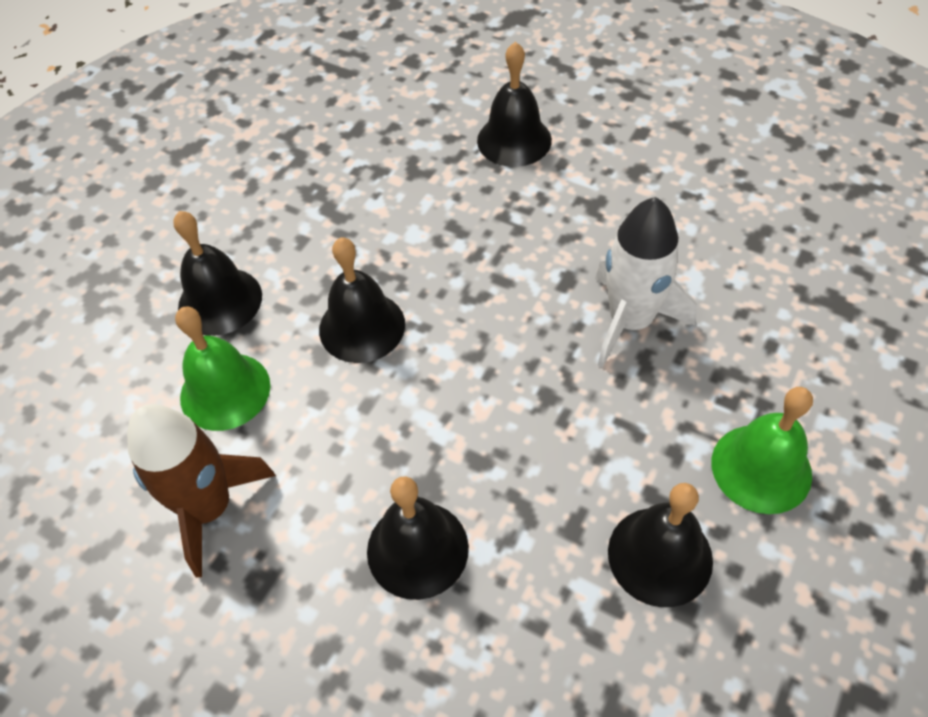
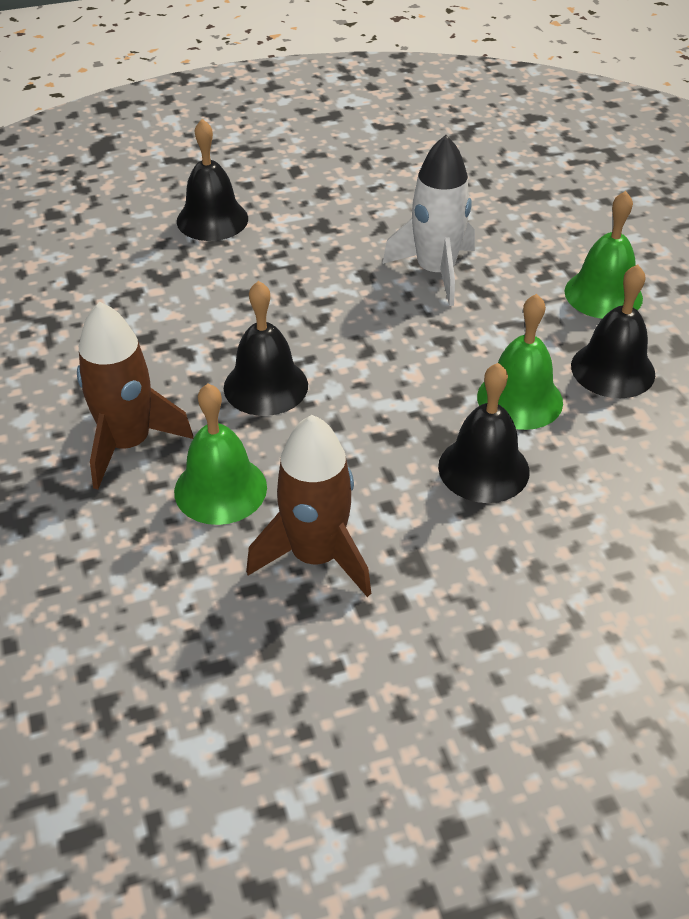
camera: 50 degrees left, 10 degrees down
(220, 301) = (128, 444): black bell -> brown rocket
(534, 510) = (519, 399): none -> green bell

